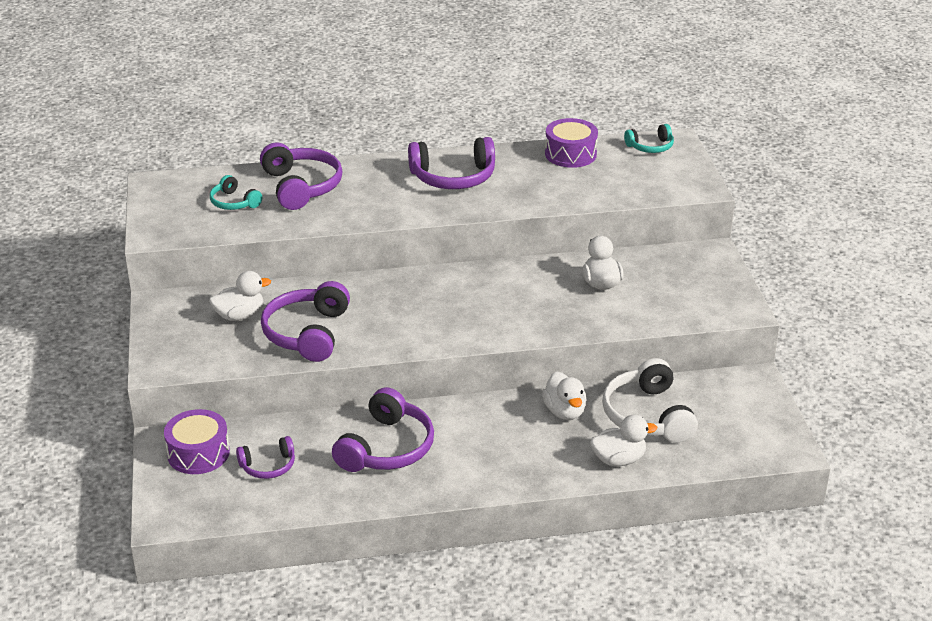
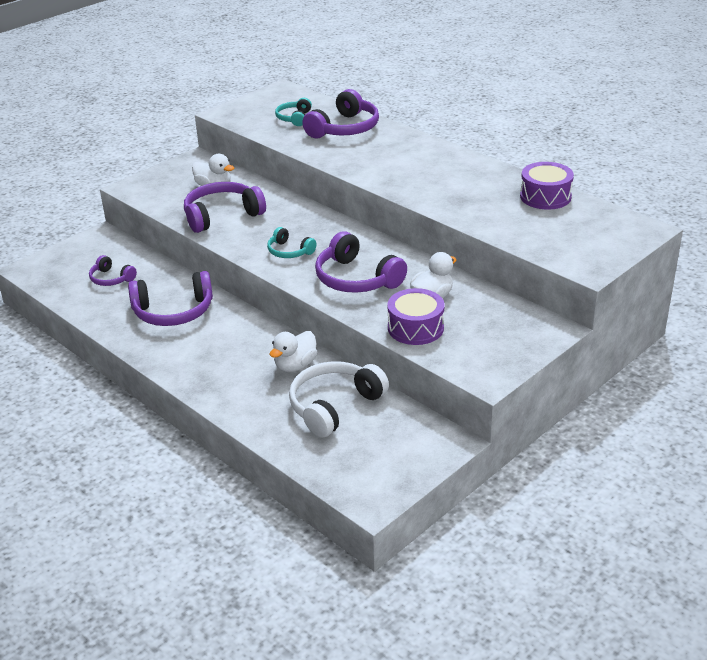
camera: 55 degrees right, 0 degrees up
(198, 453) = (100, 251): purple drum -> purple drum (415, 328)
(453, 177) = (437, 169): purple headphones -> purple headphones (356, 279)
(618, 459) = (263, 415): white duck -> none
(650, 147) = (616, 223): turquoise headphones -> turquoise headphones (289, 251)

